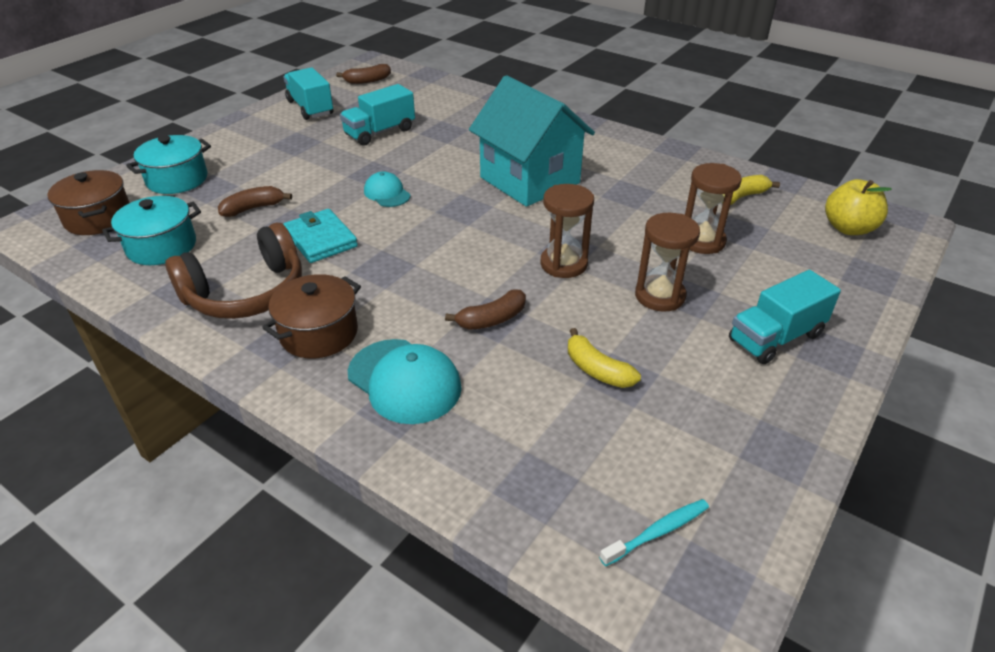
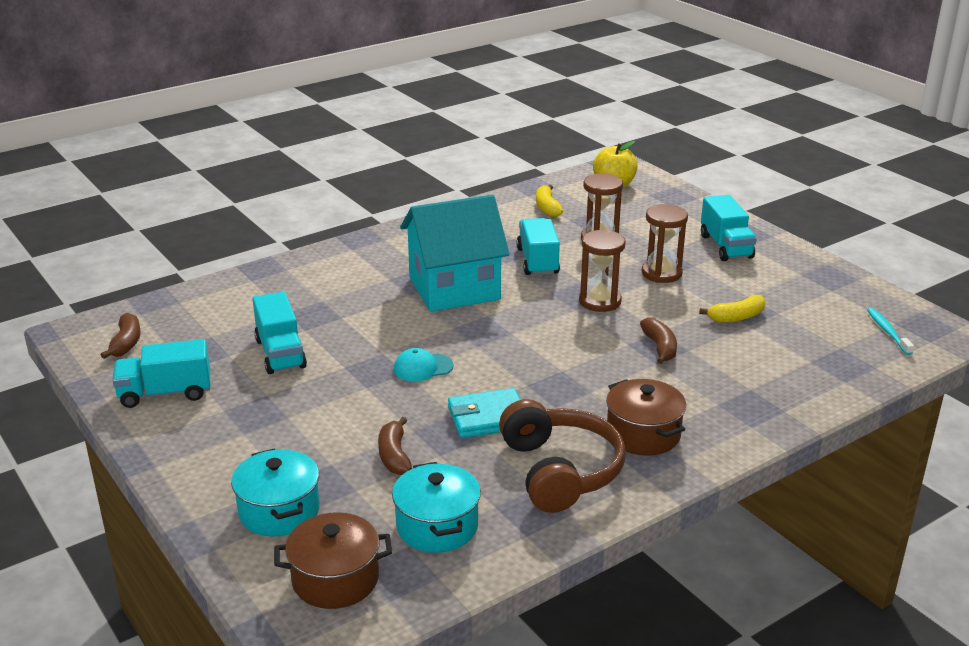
camera: 70 degrees left, 10 degrees down
(404, 381) = (722, 399): turquoise cap -> none
(618, 213) = (537, 261): none -> turquoise truck

